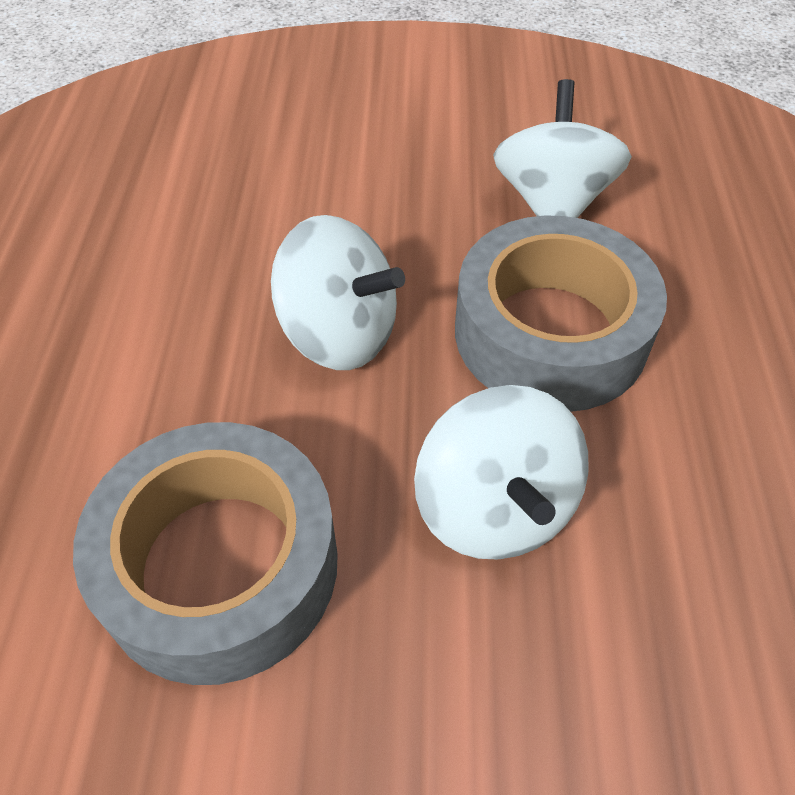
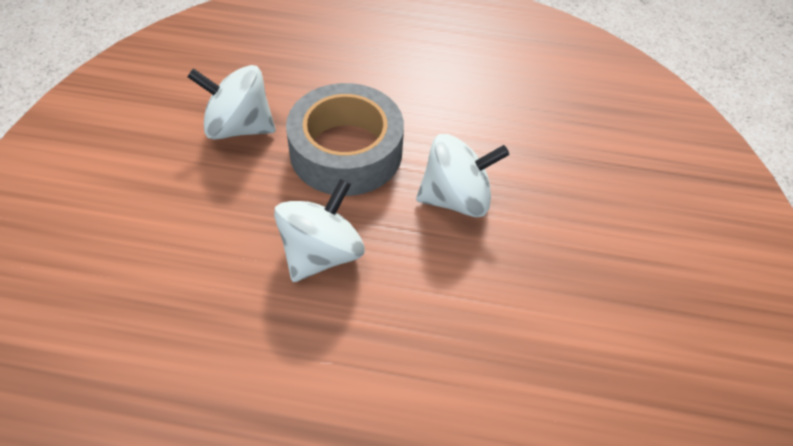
camera: 85 degrees left, 0 degrees up
(220, 565) = (478, 327): grey tape -> none

